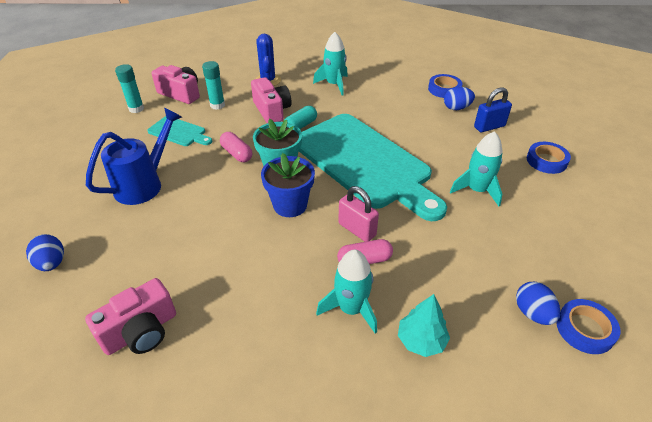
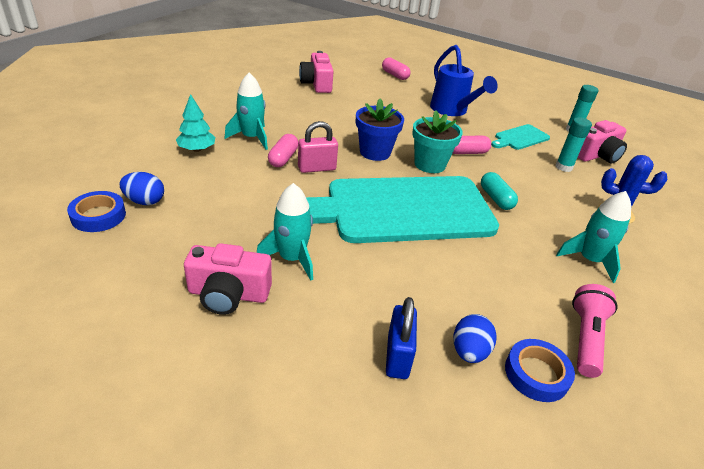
camera: 115 degrees right, 5 degrees down
(52, 263) = (395, 75): blue egg -> pink capsule
(272, 110) = (538, 193): pink camera -> pink camera (228, 294)
(403, 80) = (585, 338): none -> pink flashlight
(546, 161) = (277, 361): blue tape -> none

